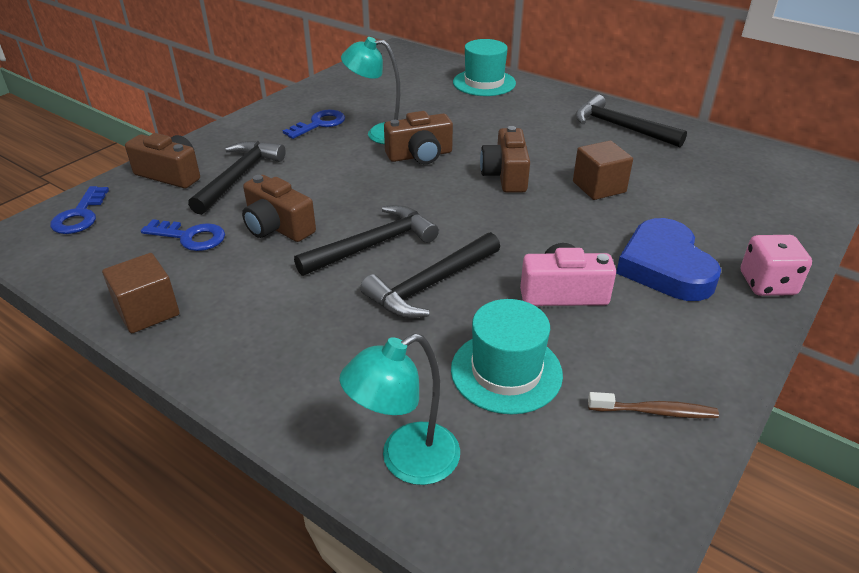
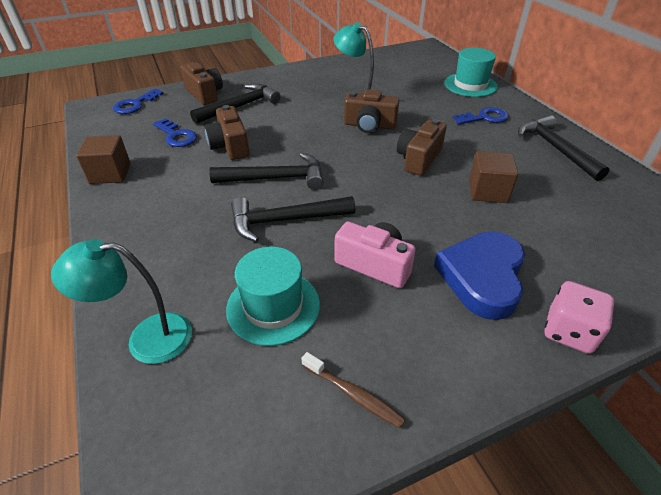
camera: 30 degrees right, 5 degrees up
(319, 124) = (323, 85): blue key -> blue key (484, 118)

